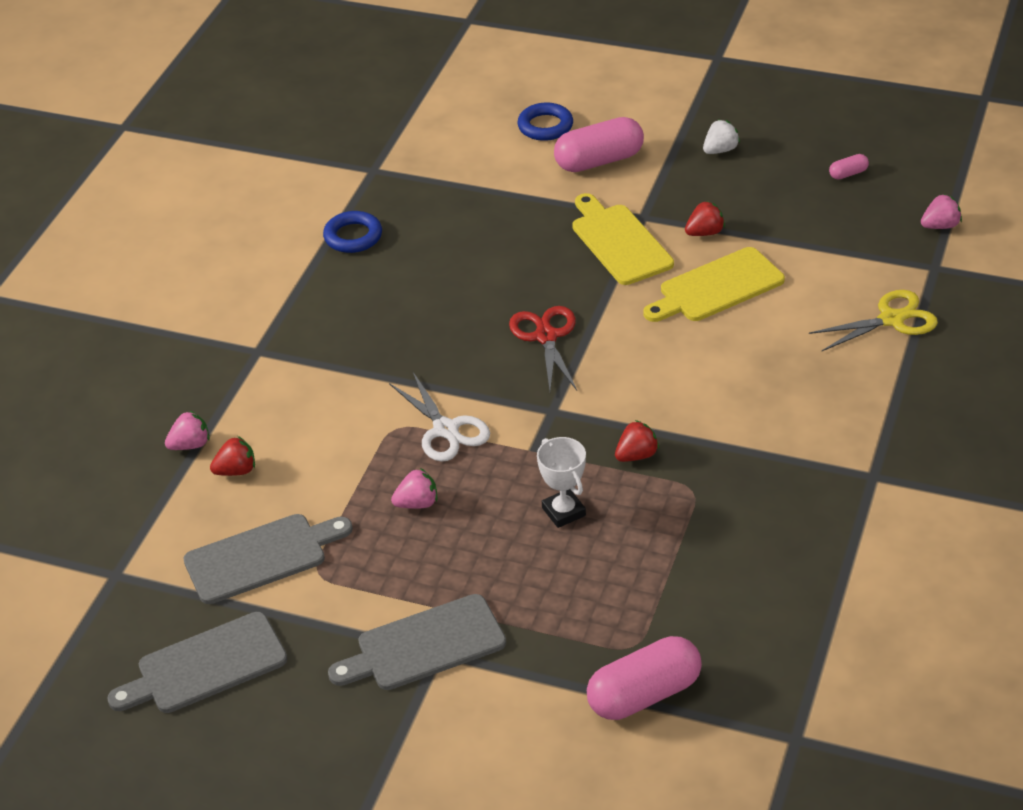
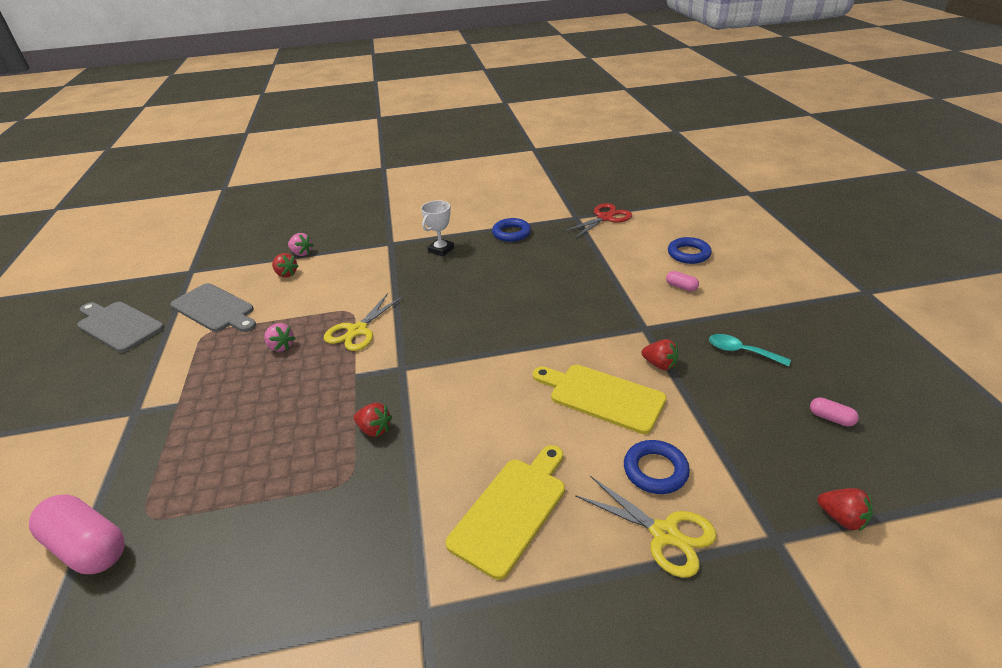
camera: 60 degrees right, 5 degrees down
(424, 645) = (141, 402): grey cutting board -> none
(446, 430) = (357, 330): white scissors -> yellow scissors
(546, 336) = (477, 335): red scissors -> red scissors (605, 218)
(563, 512) = (295, 415): white trophy -> white trophy (441, 250)
(599, 161) = (681, 287): pink capsule -> pink capsule, size x0.45
(619, 242) = (606, 328): yellow cutting board -> yellow cutting board (512, 510)
(720, 150) = (764, 334): white strawberry -> none
(731, 176) = (741, 351): none -> turquoise spoon
(828, 295) = (655, 470): none -> blue ring
(940, 226) = (842, 518): pink strawberry -> red strawberry

